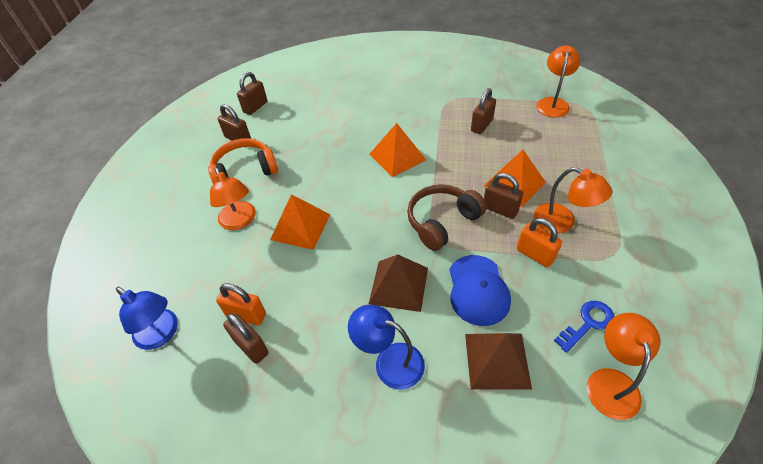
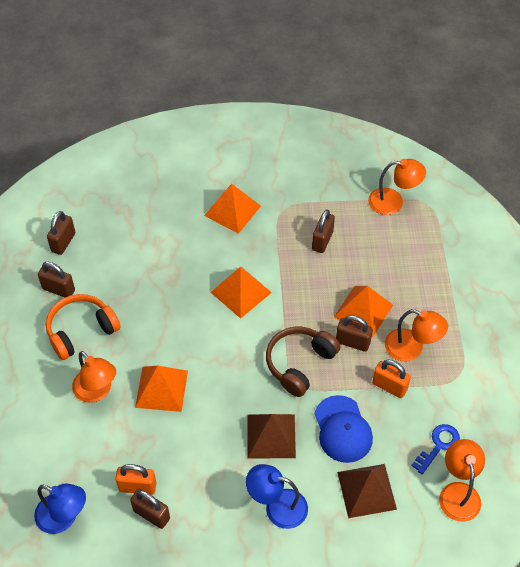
camera: 15 degrees left, 5 degrees up
(404, 97) = (232, 210): none -> orange pyramid
(553, 103) = (393, 202): orange lamp -> orange lamp turned 90 degrees clockwise

